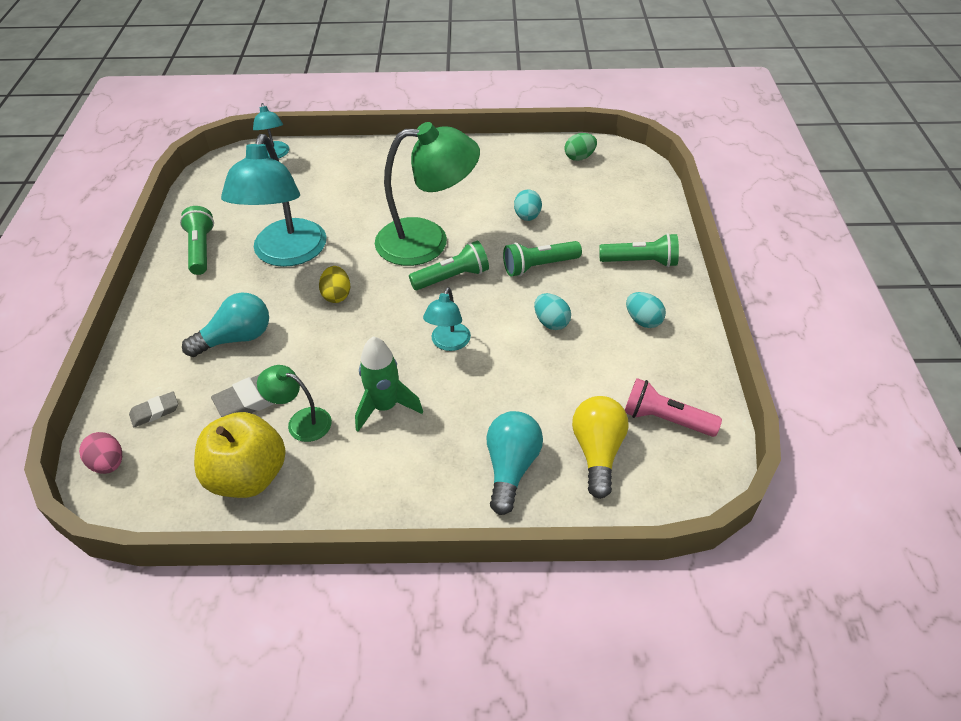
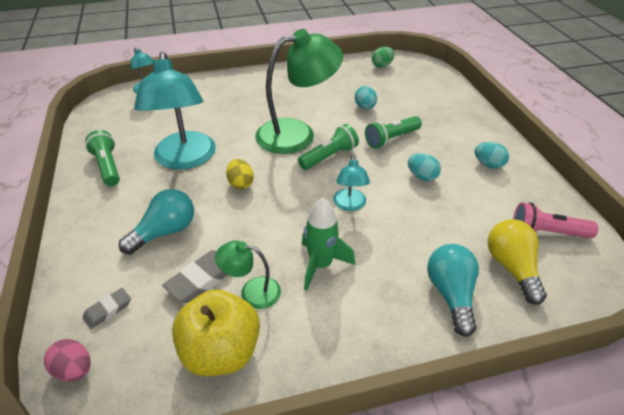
camera: 15 degrees left, 5 degrees down
(641, 262) = (463, 125): green flashlight -> none

